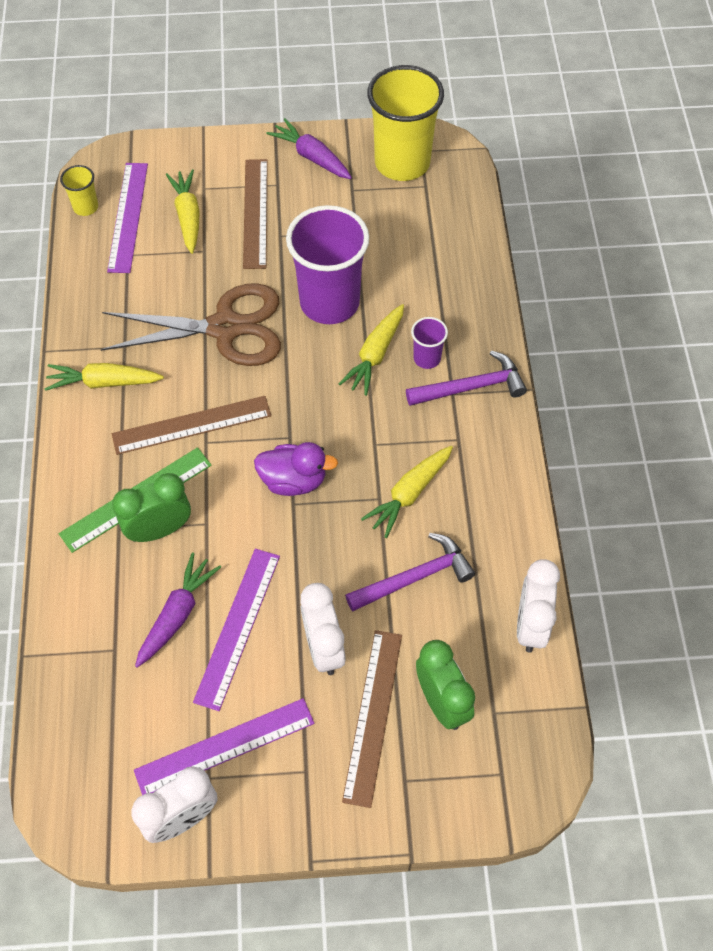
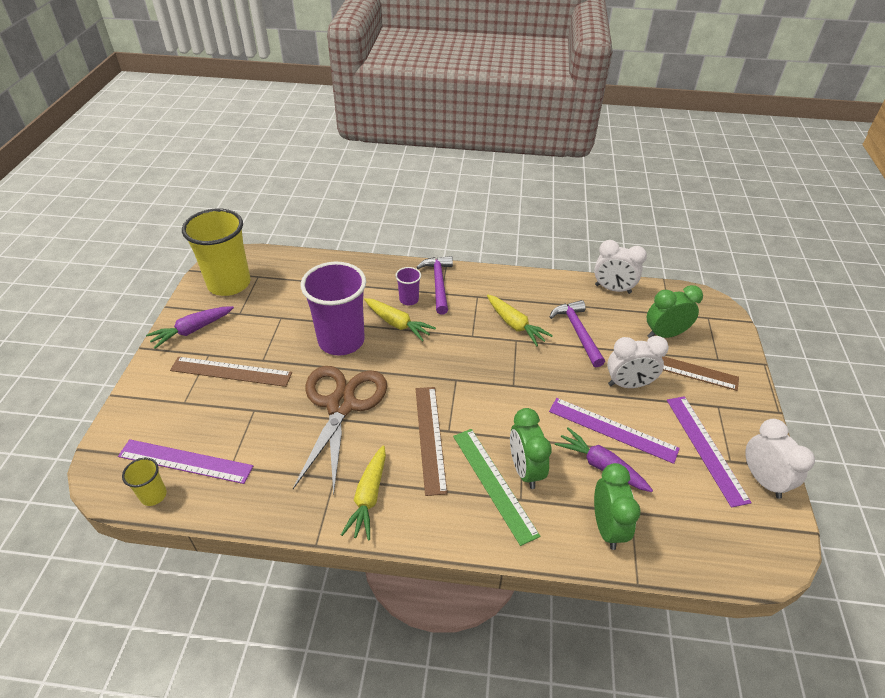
camera: 80 degrees left, 15 degrees down
(90, 622) = (607, 527): none -> green clock
(188, 216) = (210, 416): yellow carrot -> none
(293, 480) = (494, 382): purple duck -> none

